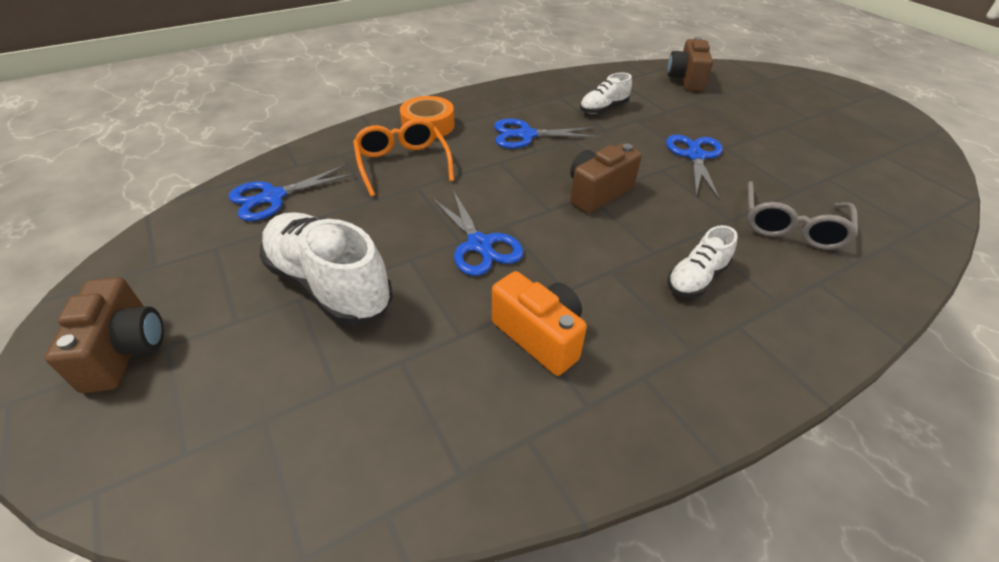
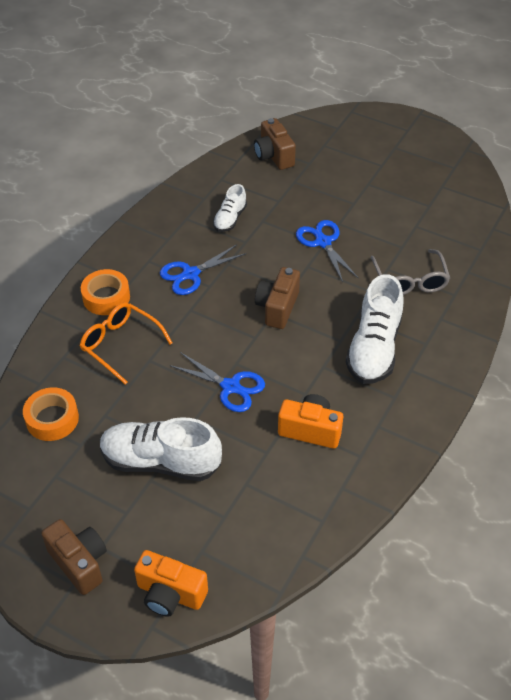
camera: 30 degrees left, 5 degrees up
(167, 457) = (170, 594): none -> orange camera
(273, 197) = (52, 419): blue scissors -> orange tape
(696, 278) = (374, 348): white shoe -> white shoe, size x1.86

